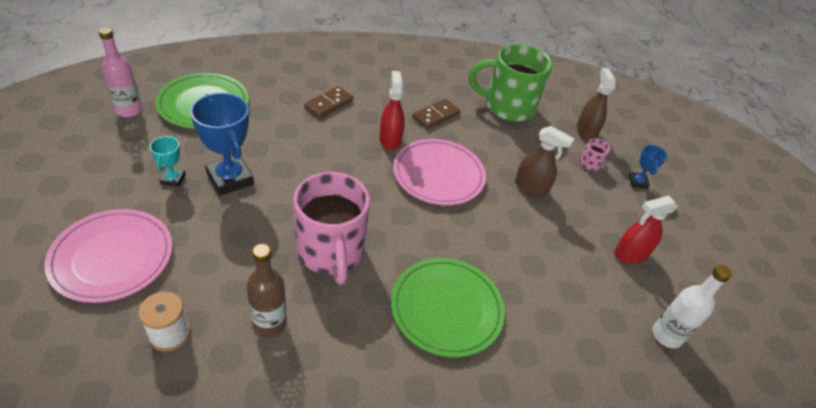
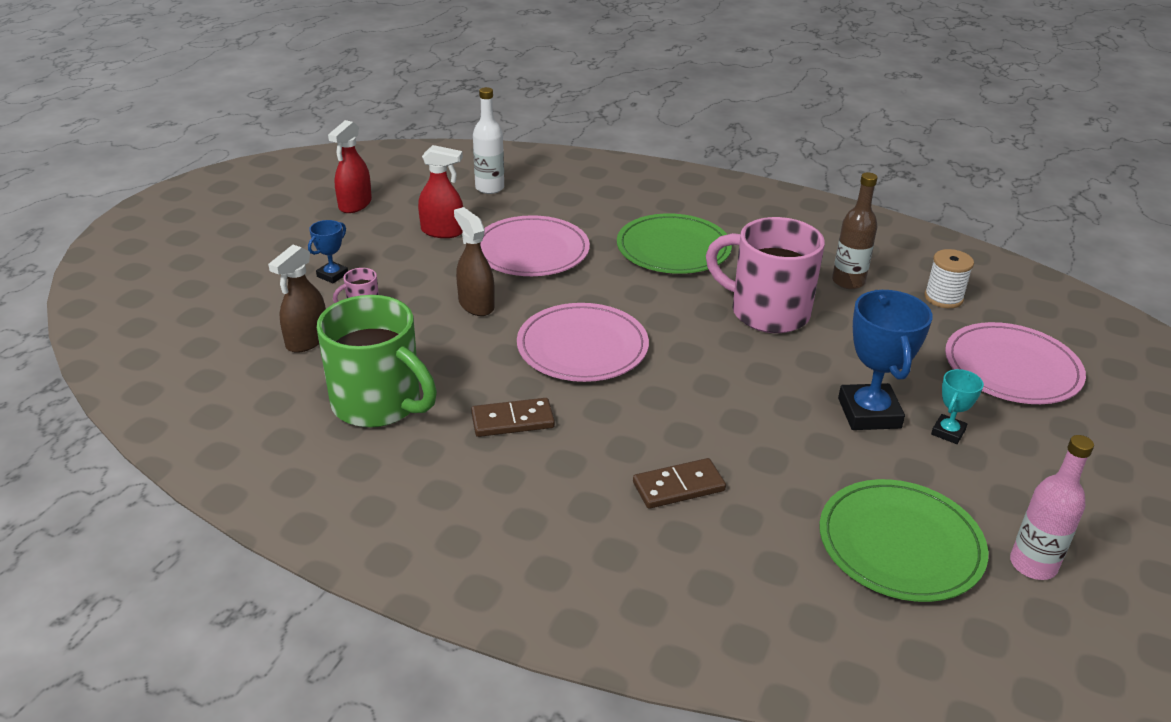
camera: 145 degrees left, 10 degrees down
(331, 252) = (766, 312): pink mug -> pink mug turned 75 degrees counterclockwise
(390, 139) = (615, 405): red spray bottle -> red spray bottle (355, 205)
(549, 257) = (531, 251): none -> pink plate

